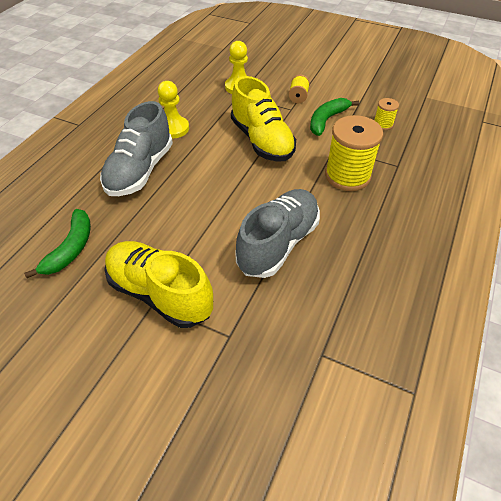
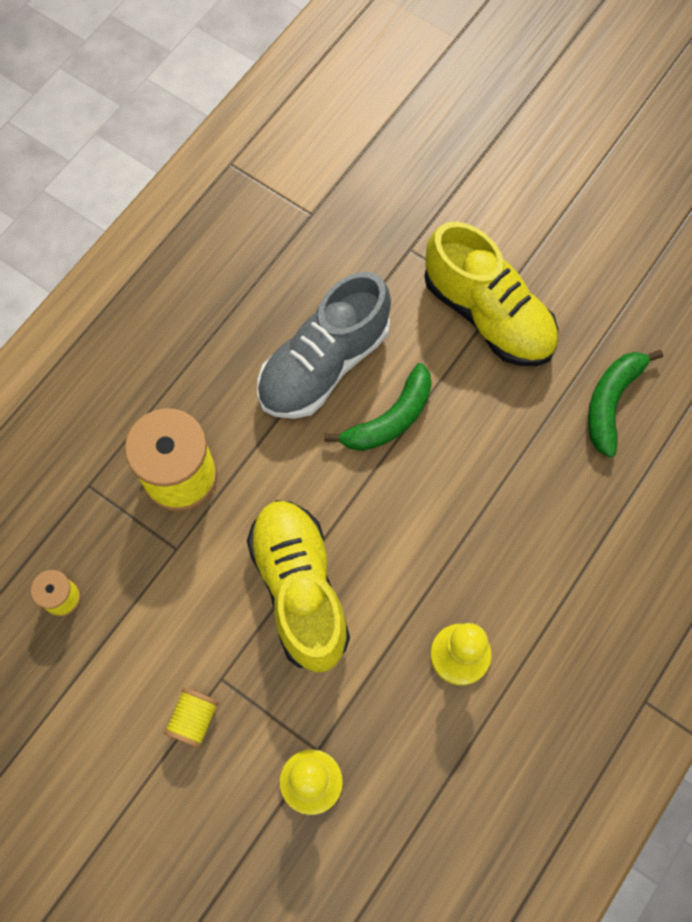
camera: 170 degrees left, 20 degrees up
(140, 170) = (520, 546): grey shoe -> none
(327, 120) = (162, 630): green banana -> green banana (390, 419)

